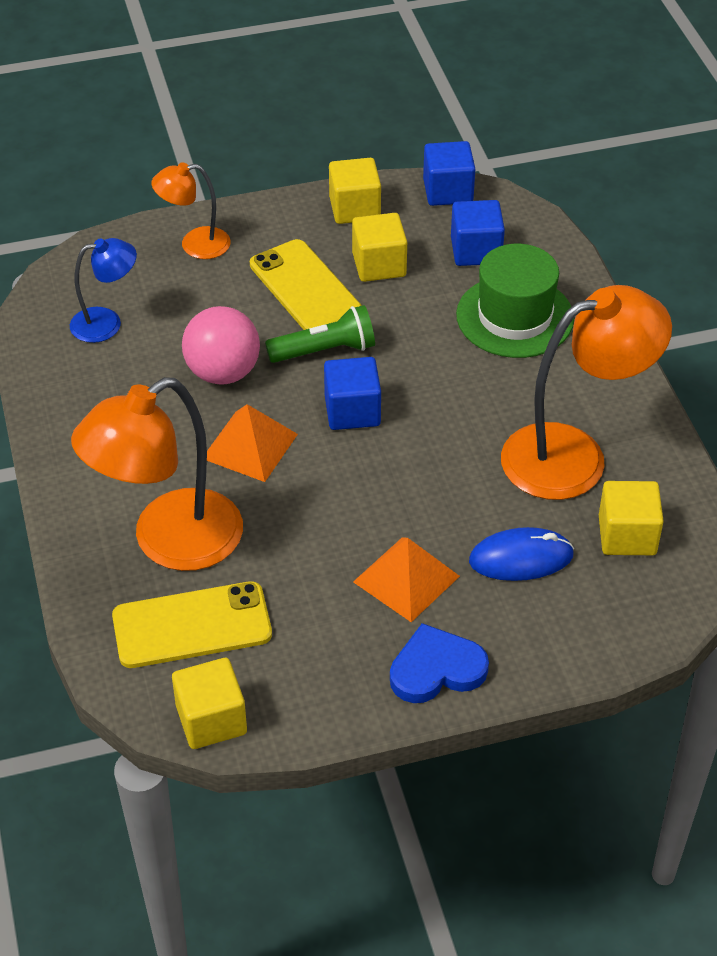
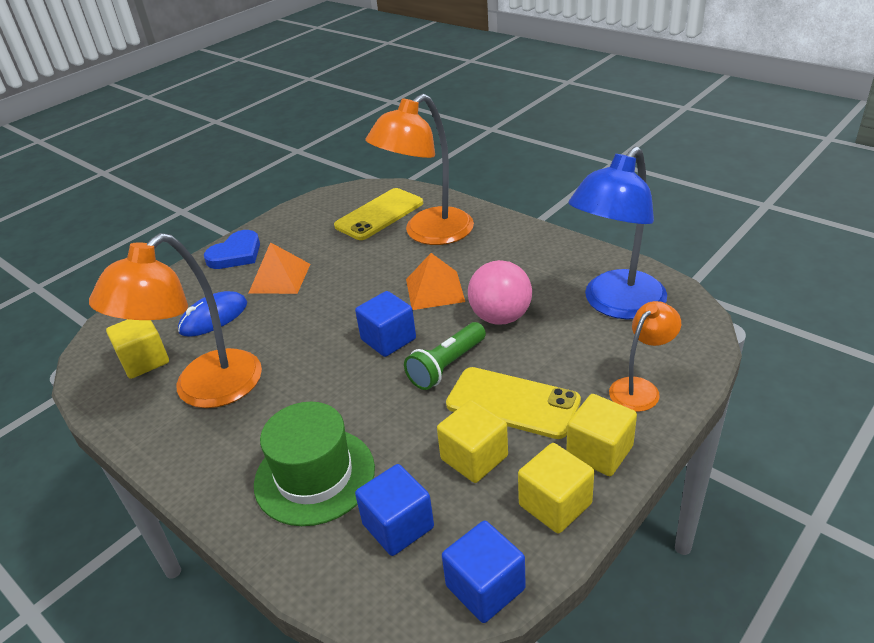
camera: 150 degrees right, 10 degrees down
(107, 323) = (616, 305): blue lamp -> blue lamp, size x1.89
(169, 542) = (428, 233): orange lamp -> orange lamp turned 150 degrees counterclockwise
(211, 720) = (336, 195): yellow cube -> yellow cube (599, 451)

